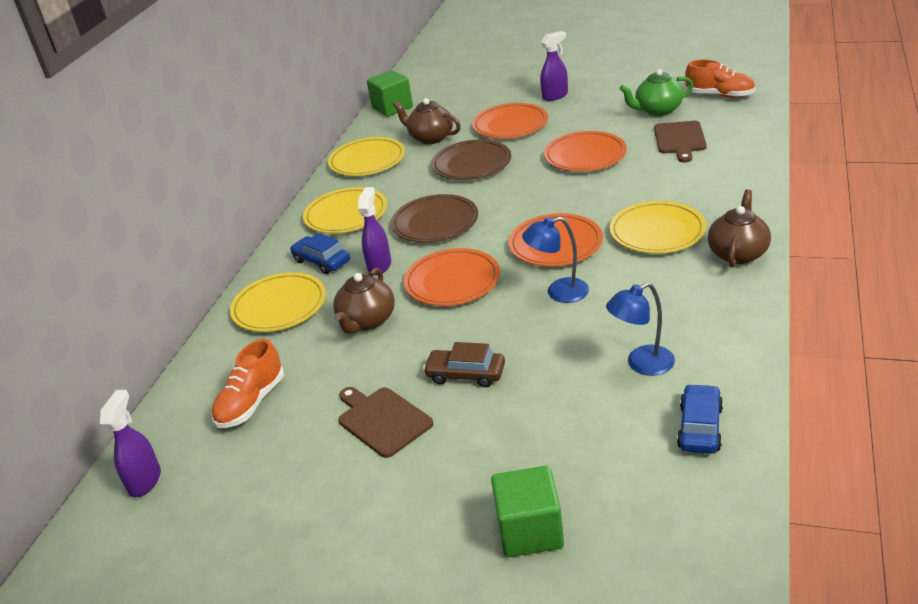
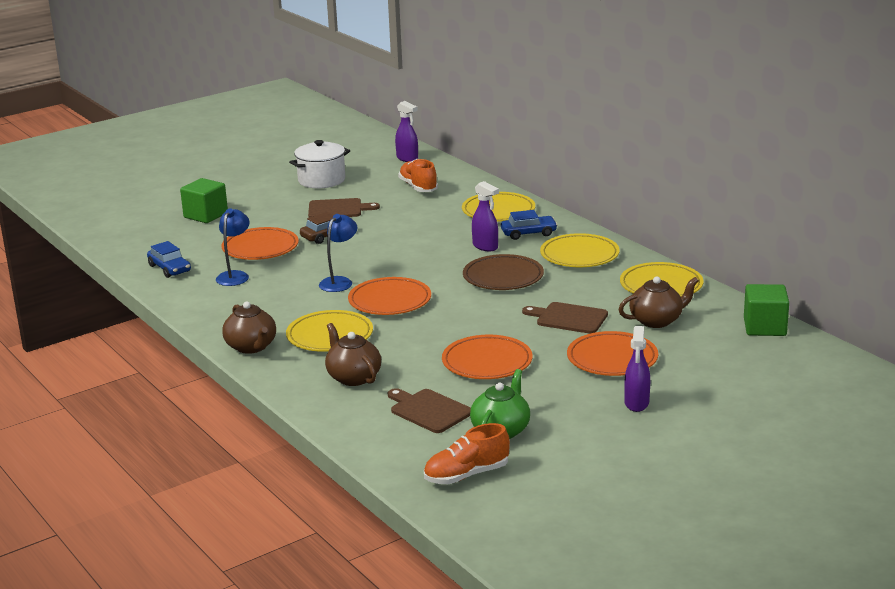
camera: 125 degrees right, 10 degrees down
(294, 509) = (321, 180): none -> white pot
(367, 321) = (430, 227): brown teapot -> brown teapot (353, 377)
(452, 282) = (419, 259): orange plate -> orange plate (260, 248)
(471, 164) = (568, 318): brown plate -> brown cutting board

